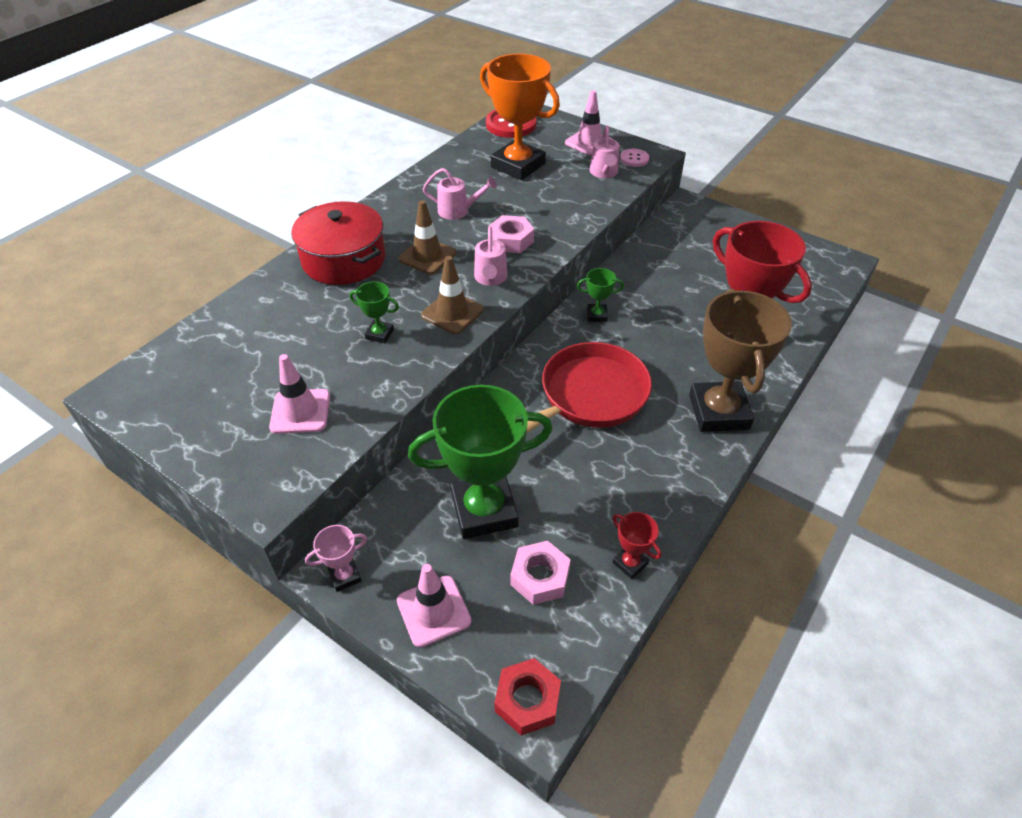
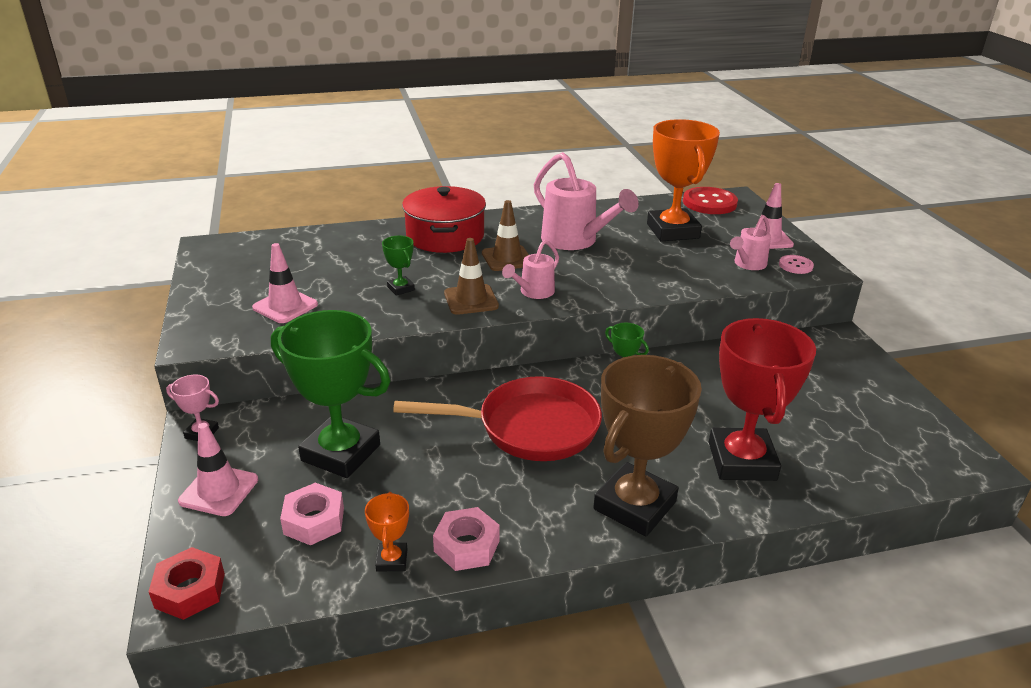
camera: 40 degrees right, 15 degrees down
(458, 211) = (575, 241): pink watering can -> pink watering can, size x1.80
(511, 240) = (589, 275): pink nut -> pink nut (467, 546)
(630, 563) = (392, 560): red trophy -> orange trophy

